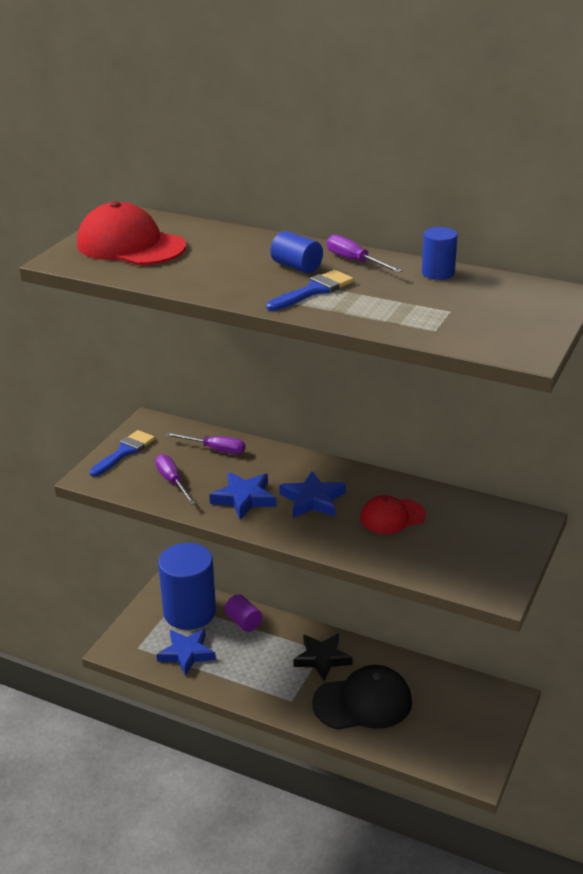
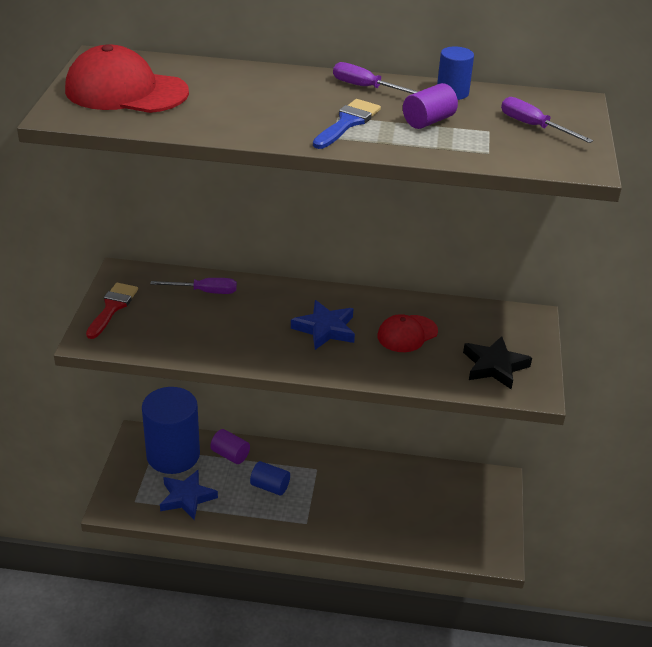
camera: 20 degrees left, 5 degrees up
(124, 452) = (112, 308): blue brush -> red brush
(172, 482) = (178, 332): purple screwdriver -> purple screwdriver (534, 126)
(244, 498) = (258, 338): blue star -> none
(296, 266) = (313, 99): blue cylinder -> blue cylinder (270, 486)
(322, 659) = (319, 477): black star -> black star (494, 366)
(363, 702) = (373, 511): black cap -> none
(394, 296) = (428, 121): none -> purple cylinder

